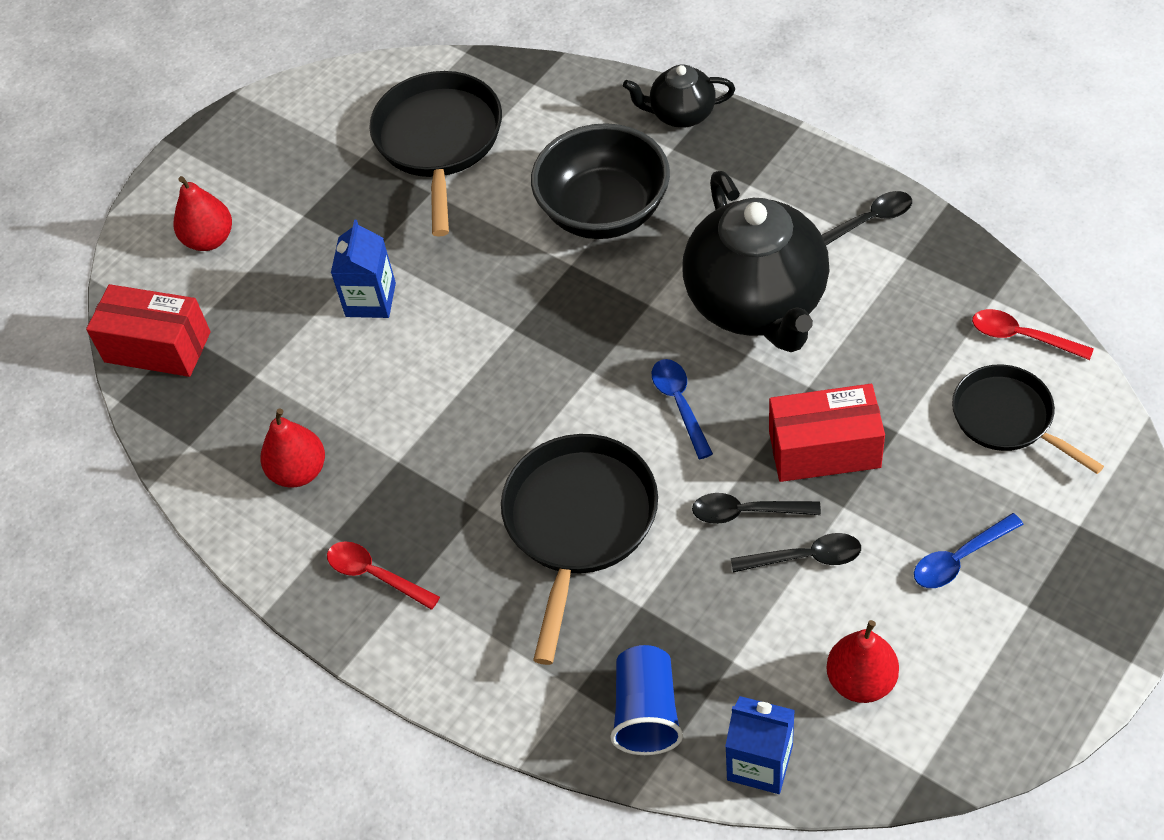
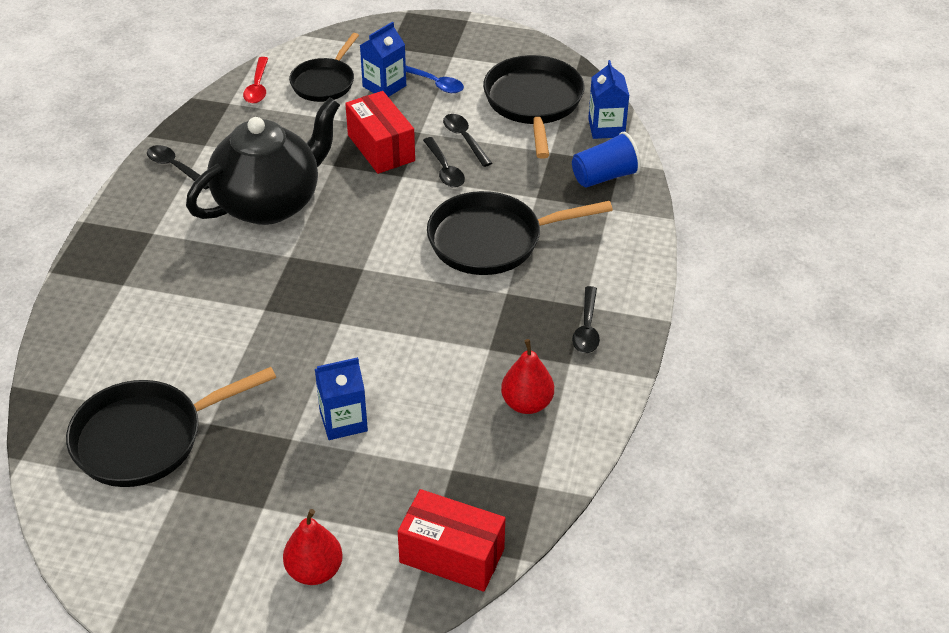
camera: 120 degrees left, 10 degrees down
(157, 347) = (452, 555): red box -> red box turned 60 degrees counterclockwise
(375, 575) = (587, 328): red spoon -> black spoon
(604, 211) = (202, 305): black bowl -> none
(680, 404) = (373, 218): blue spoon -> none
(681, 114) = (82, 289): black teapot -> none
(861, 681) = (533, 103): red pear -> black pan
(973, 491) = (384, 86): none -> blue carton

